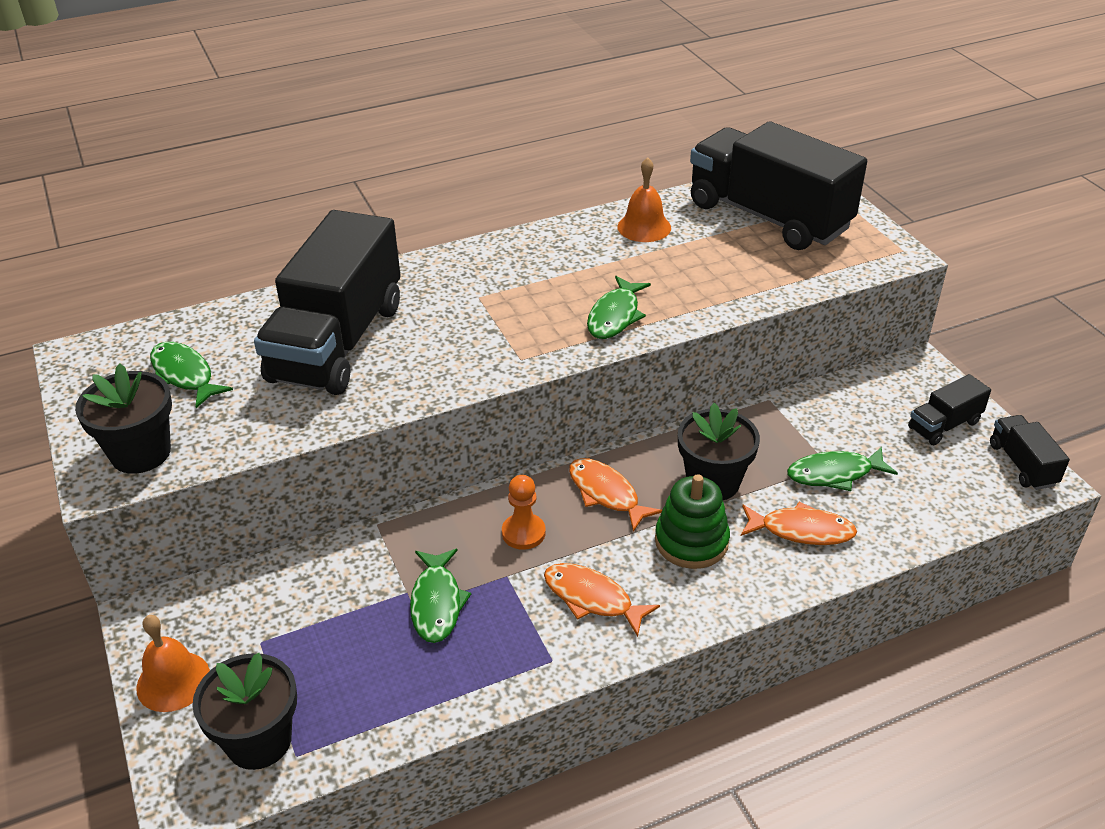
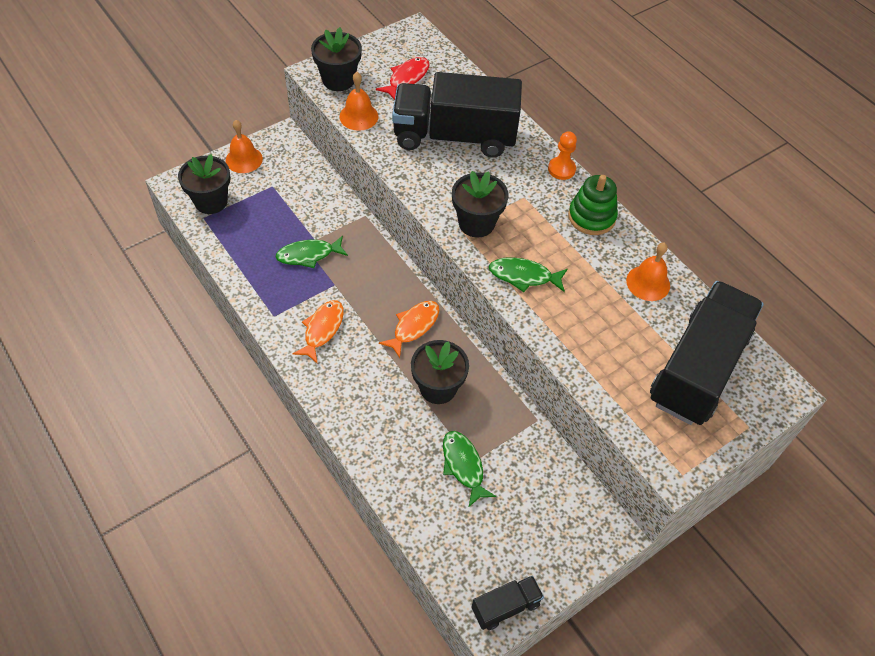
camera: 75 degrees right, 15 degrees up
(184, 375) = (406, 78): green fish -> red fish
(243, 437) = (359, 116): none -> orange bell
(512, 343) = (476, 223): none -> black flower pot
(523, 533) = (370, 287): orange pawn -> orange pawn (561, 169)
(691, 541) = (379, 378): green stacking toy -> green stacking toy (591, 217)
(801, 530) = (401, 444): orange fish -> none
(944, 425) = (540, 548): black truck -> none

